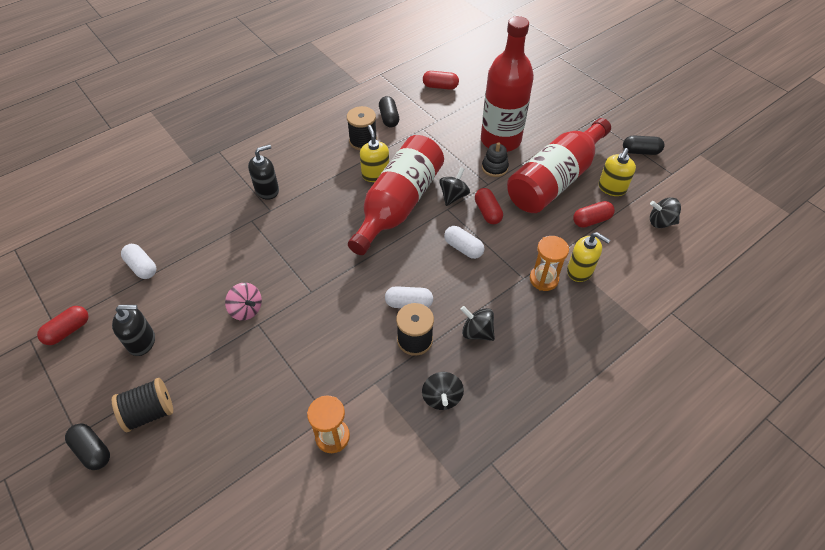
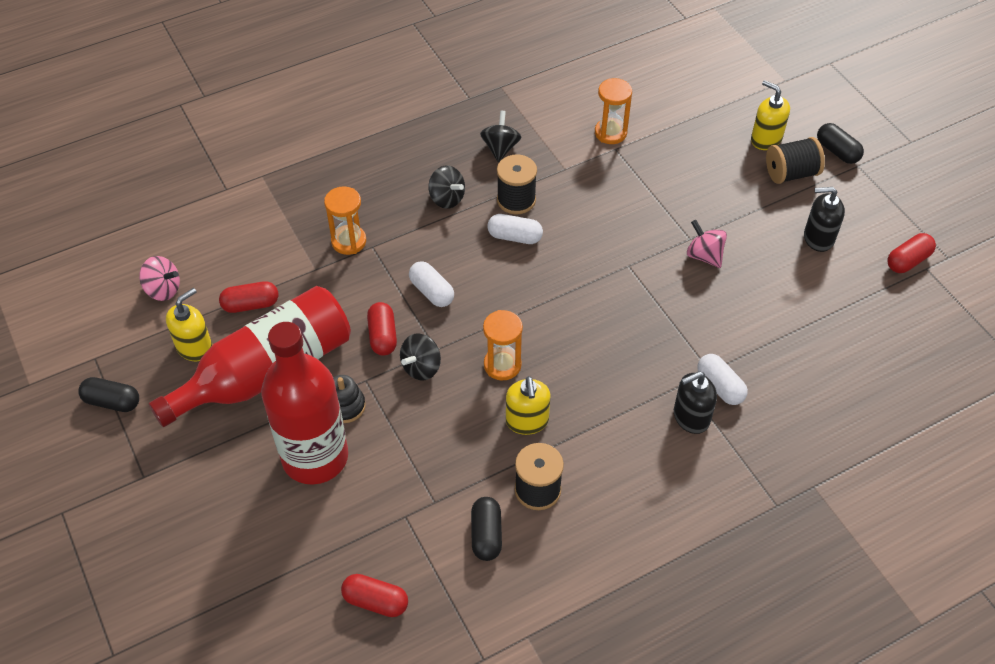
camera: 170 degrees left, 0 degrees up
(142, 267) = (844, 324): white capsule -> white capsule (720, 386)
(398, 205) = (502, 365): red bottle -> orange hourglass
(580, 270) = (301, 245): yellow soap dispenser -> yellow soap dispenser (766, 139)
(660, 222) = (163, 290): black spinning top -> pink spinning top

